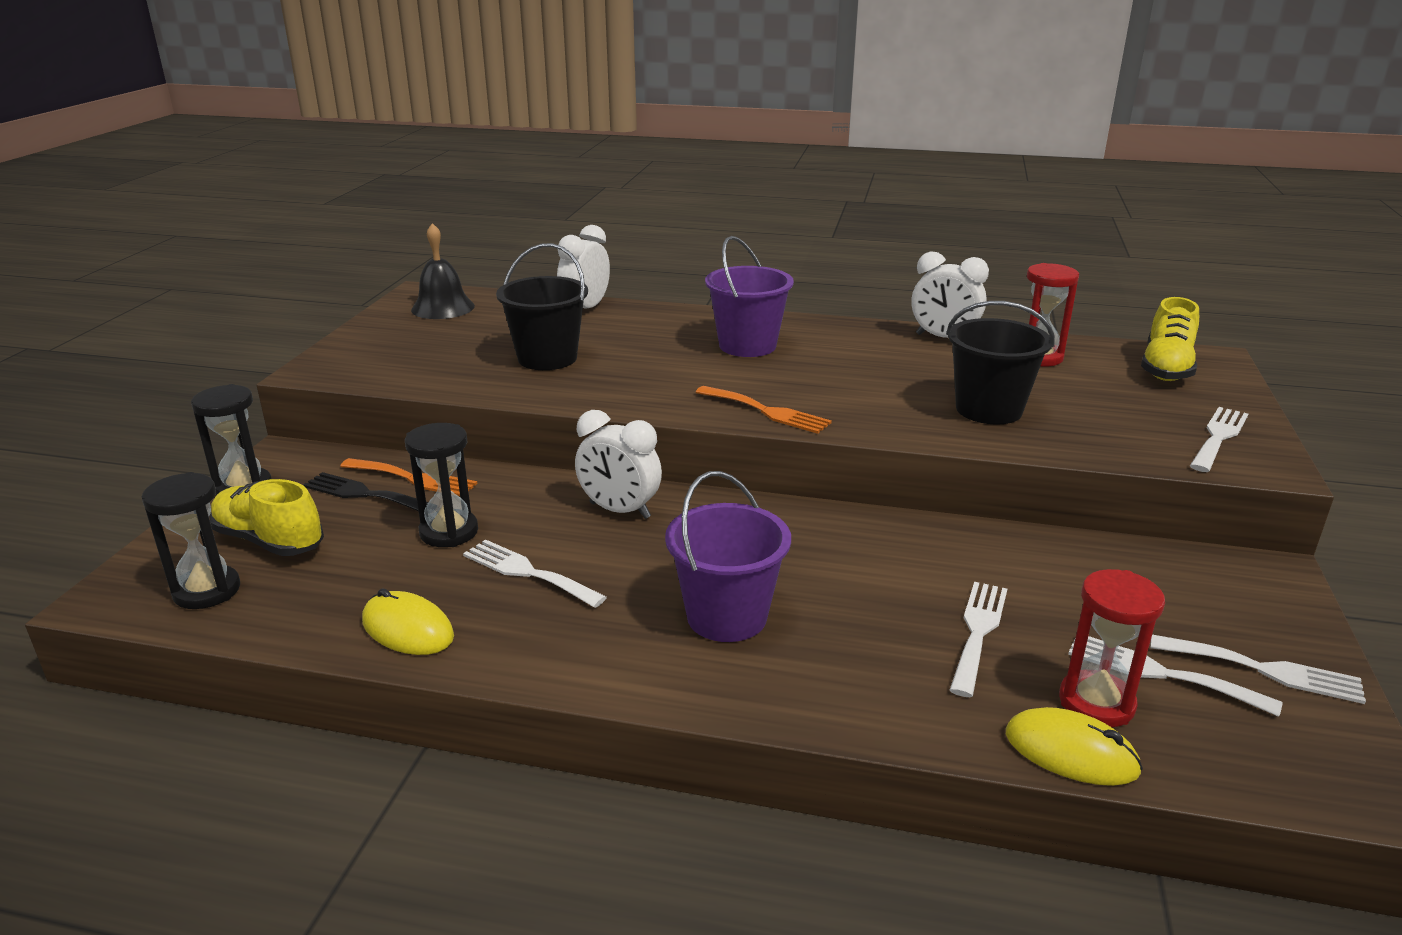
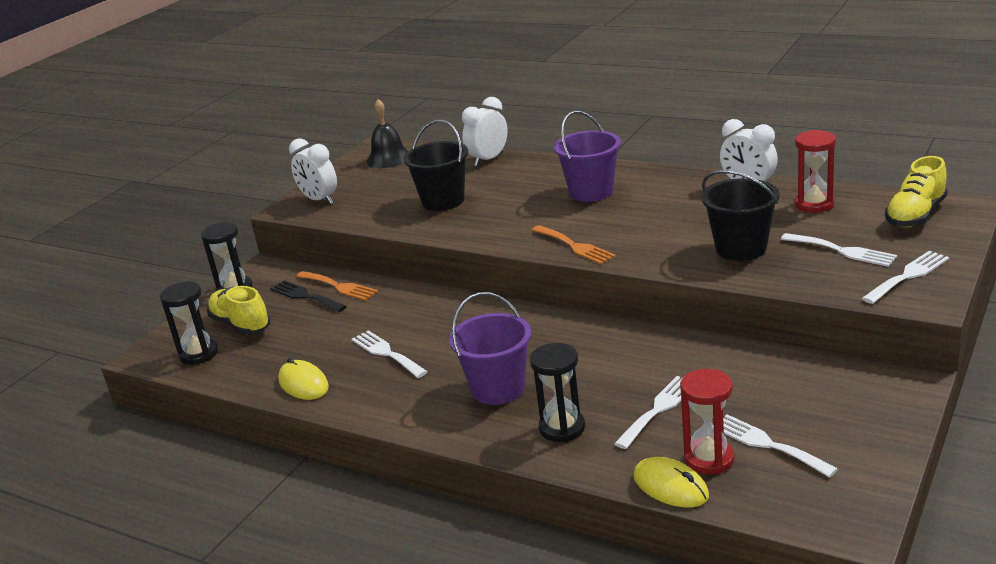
camera: 20 degrees right, 0 degrees up
(449, 532) = (348, 324): black hourglass -> black hourglass (562, 428)
(619, 511) = (462, 314): white clock -> white clock (319, 200)
(1264, 670) = (845, 448): white fork -> white fork (842, 251)

